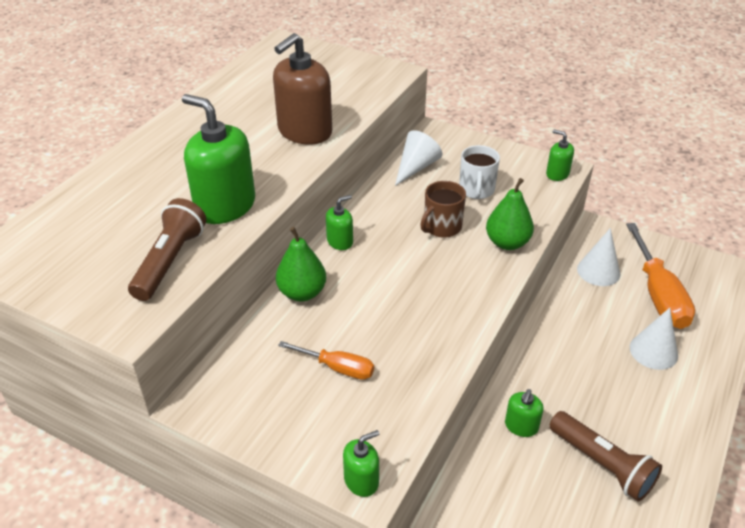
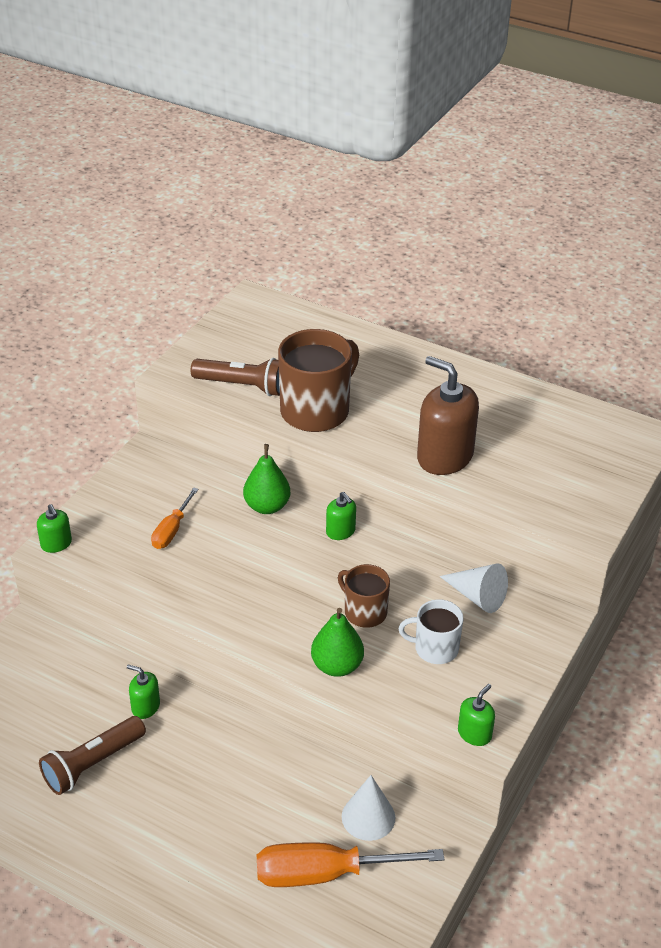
camera: 90 degrees right, 0 degrees up
(225, 206) = (316, 410): green soap dispenser -> brown mug
(653, 351) = (232, 844): white cone -> none

